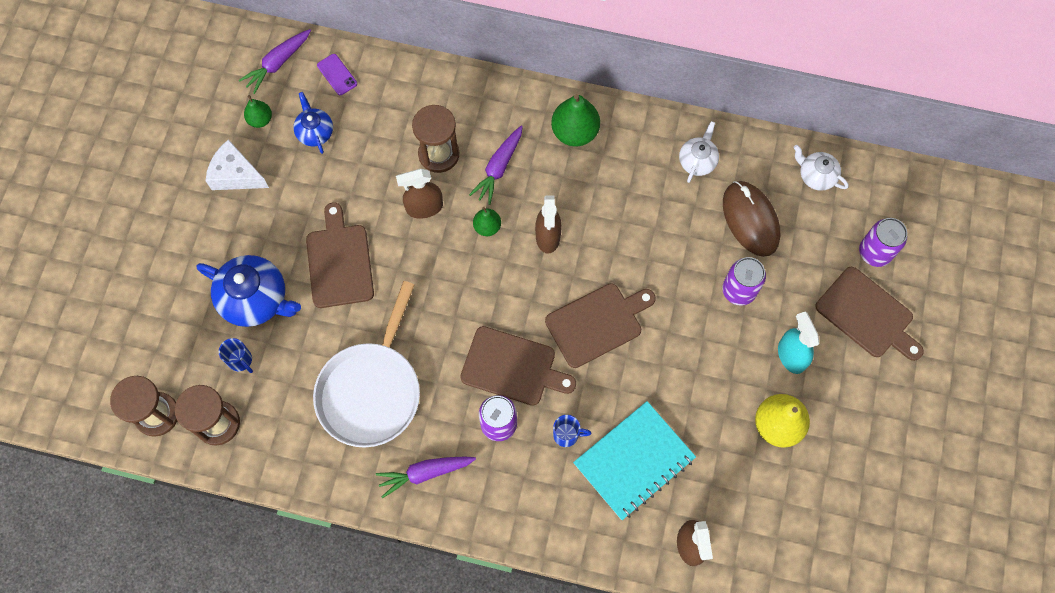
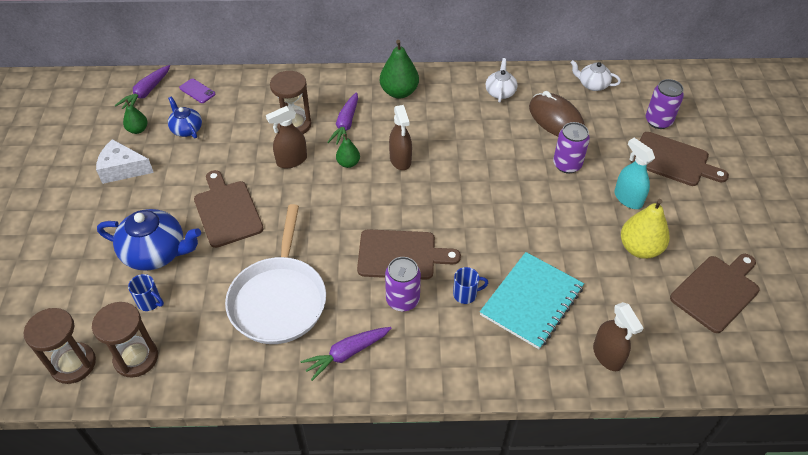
camera: 15 degrees left, 20 degrees down
(597, 323) = (462, 209): brown cutting board -> brown cutting board (716, 291)

